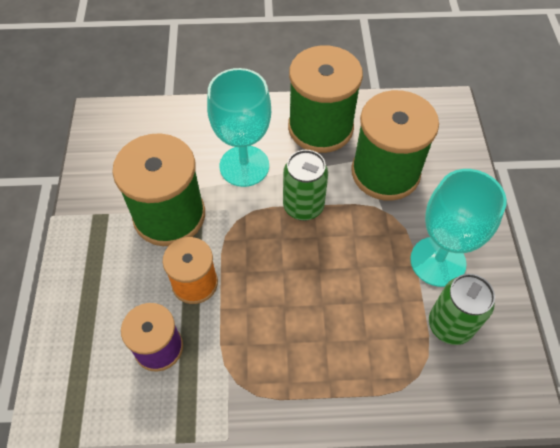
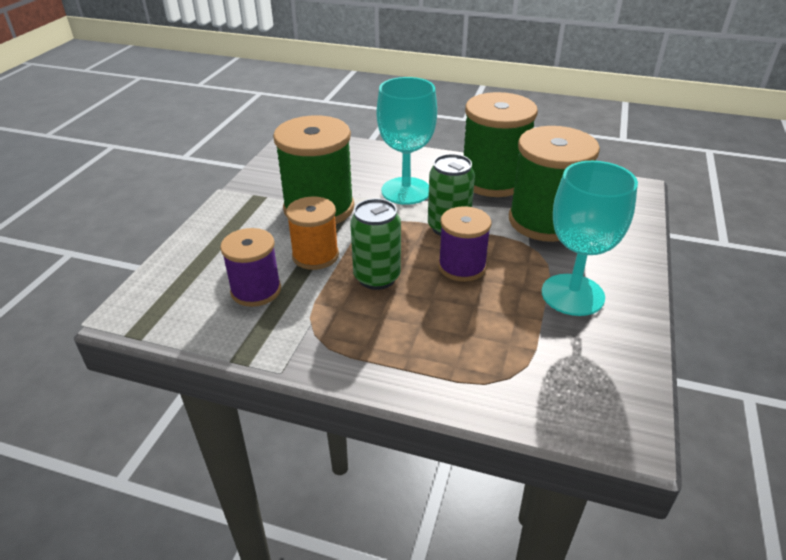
camera: 20 degrees right, 20 degrees down
(334, 256) = (462, 267): none -> purple spool
(449, 325) = (564, 346): green can -> green can (377, 277)

